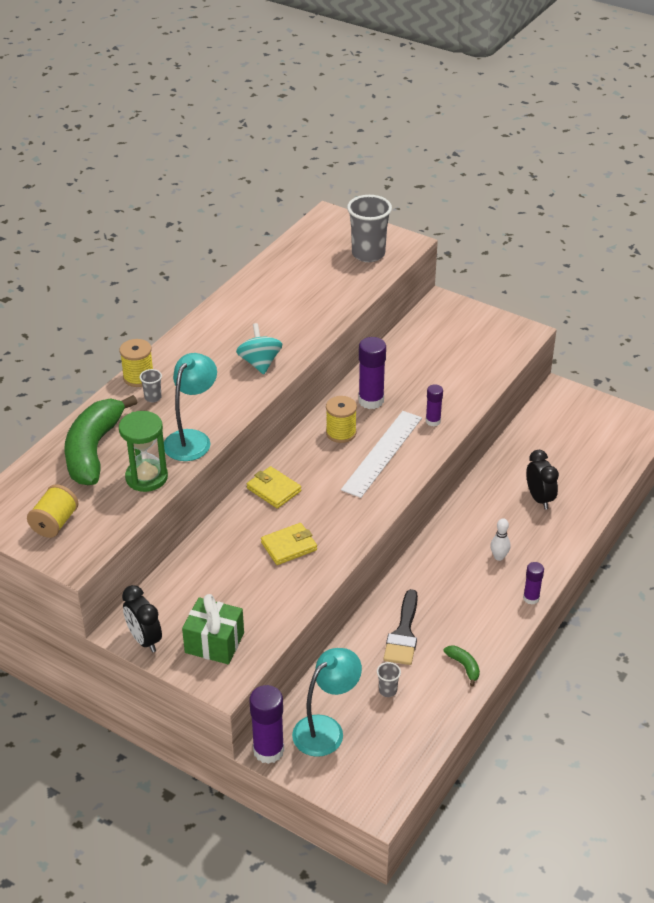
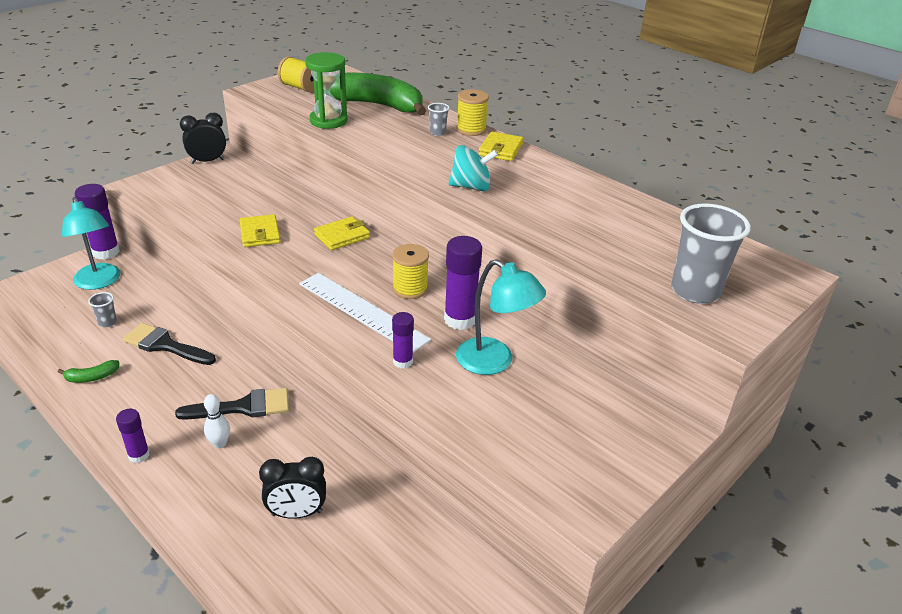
camera: 100 degrees right, 5 degrees down
(179, 354) = (500, 149): none -> yellow wallet
(192, 439) = (367, 143): turquoise lamp -> turquoise lamp (494, 362)
(214, 643) = (178, 187): green gift -> none
(456, 556) = (243, 407): none -> black brush

